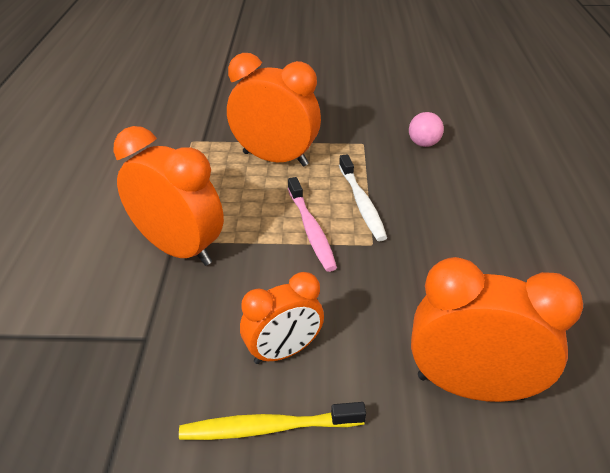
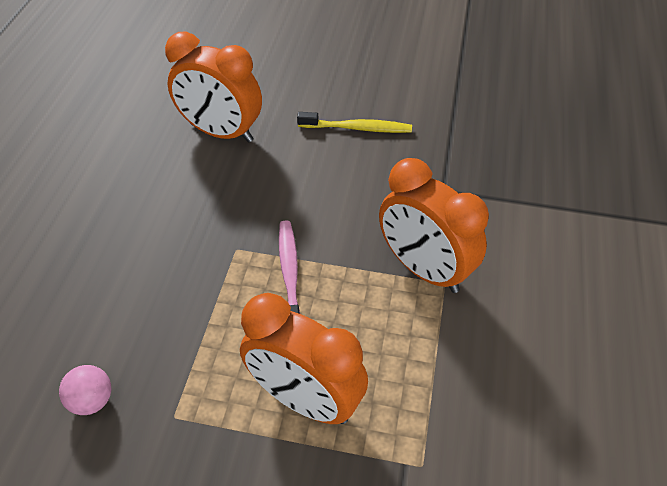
camera: 170 degrees left, 10 degrees up
(283, 351) = (339, 168): orange clock -> none
(361, 203) = (224, 302): white toothbrush -> none

